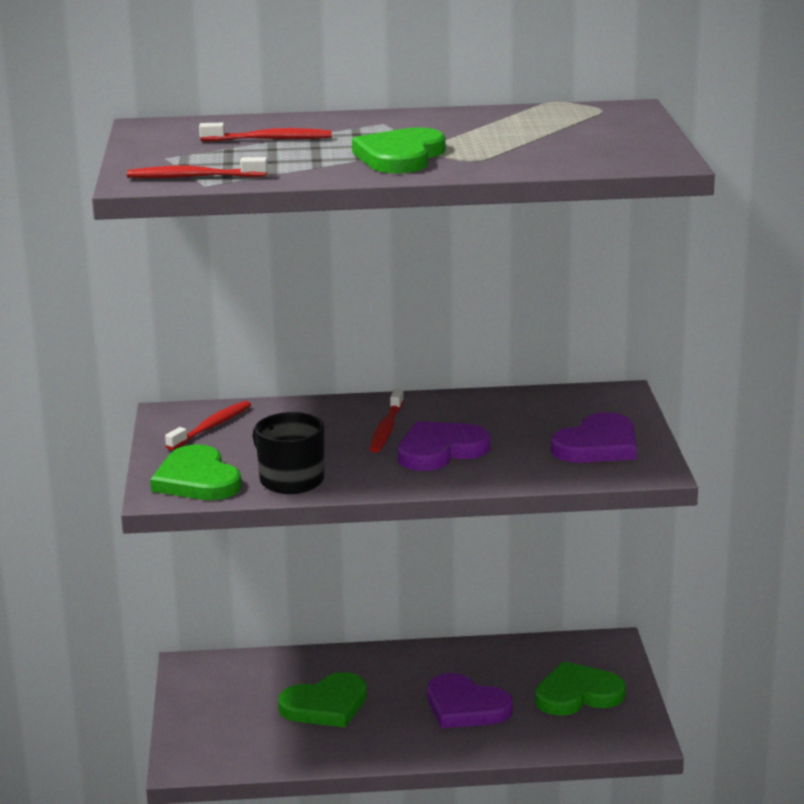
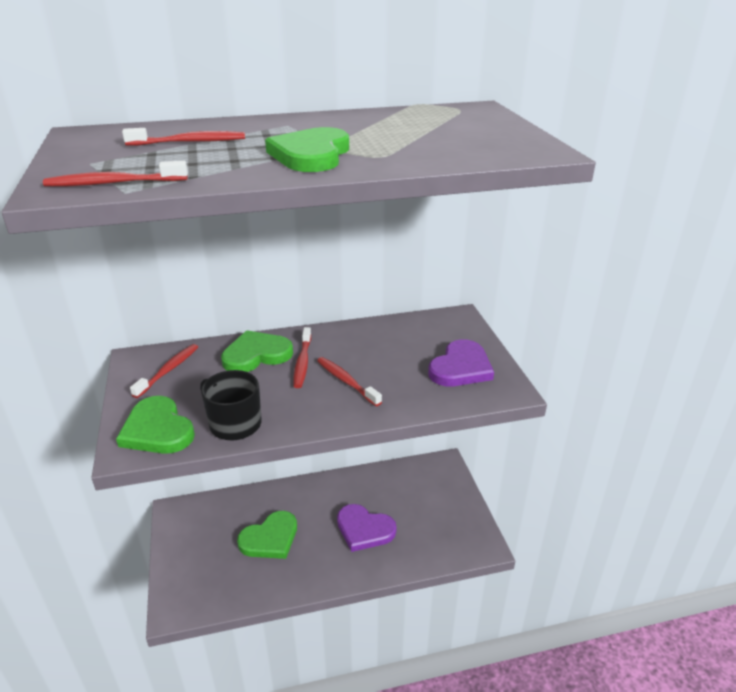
camera: 10 degrees left, 10 degrees up
(440, 450) = (347, 382): purple heart -> red toothbrush
(577, 694) = (434, 510): green heart -> green heart (256, 355)

